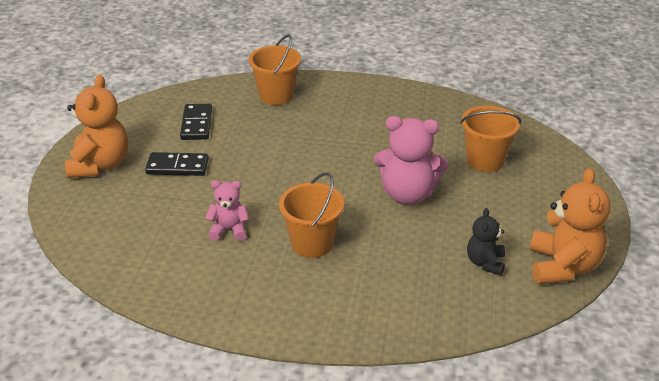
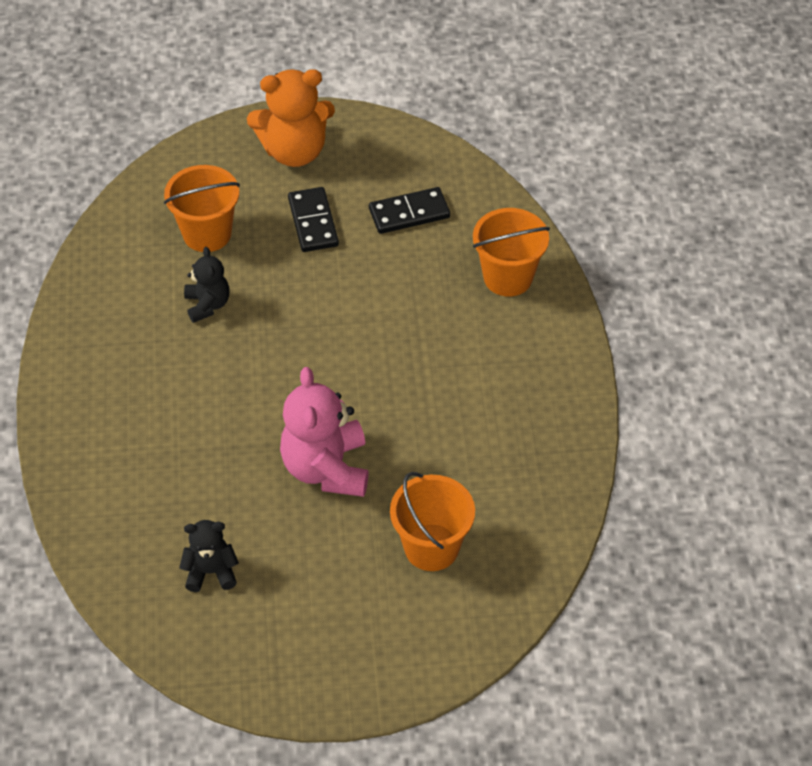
camera: 75 degrees right, 15 degrees up
(229, 230) = (207, 305): pink teddy bear -> black teddy bear
(312, 243) = (203, 388): orange bucket -> orange bucket (207, 233)
(562, 266) = (223, 659): orange teddy bear -> none

